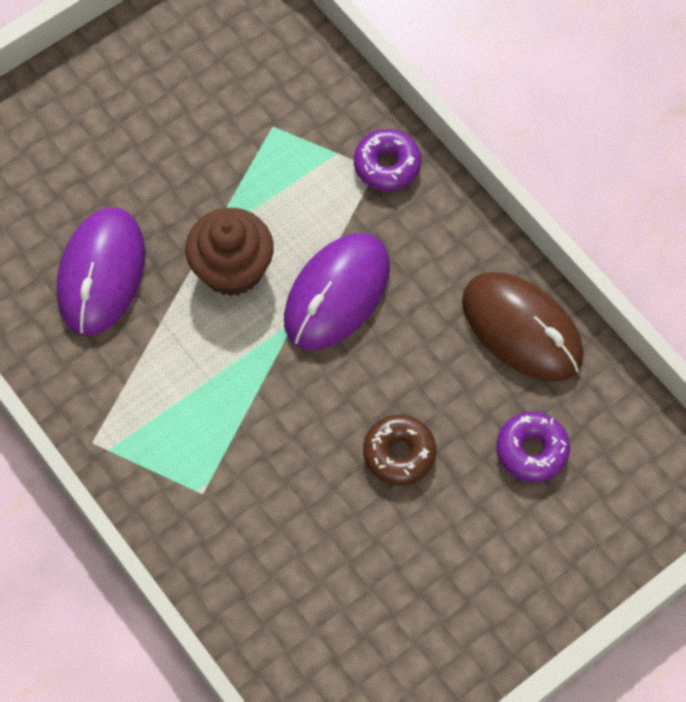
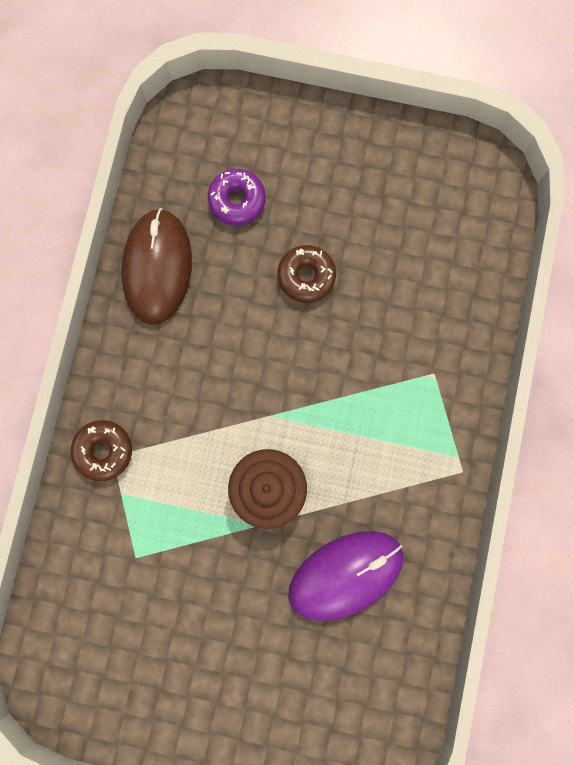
camera: 130 degrees left, 15 degrees up
(337, 293) = (229, 404): purple mouse -> none
(387, 165) = (103, 451): purple donut -> brown donut

